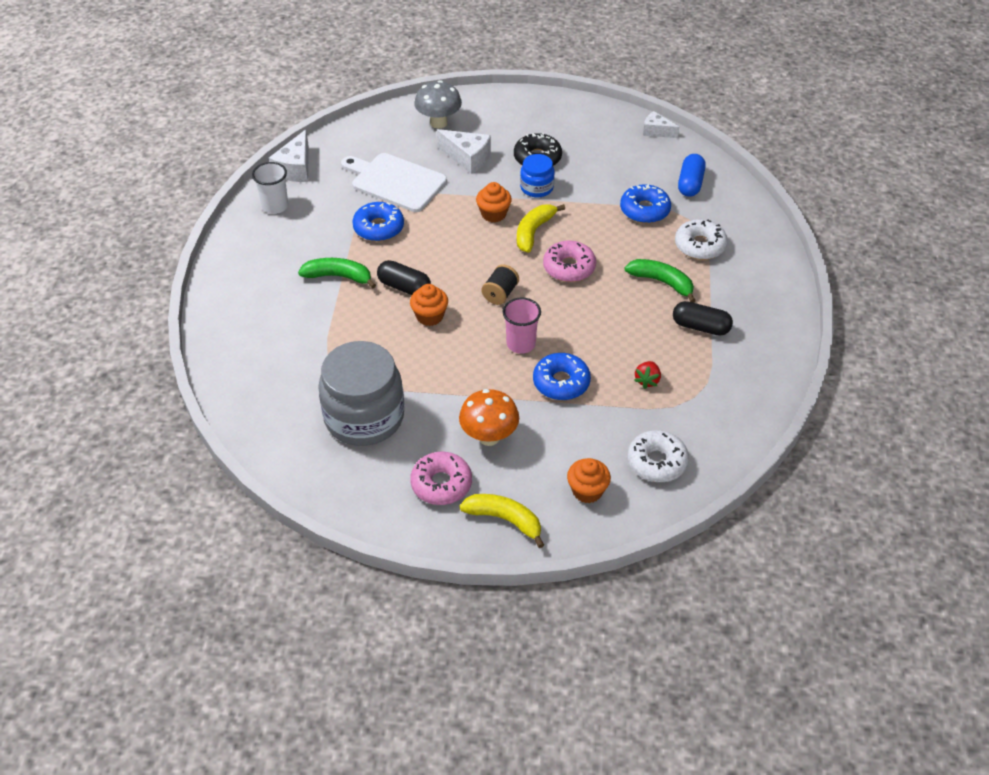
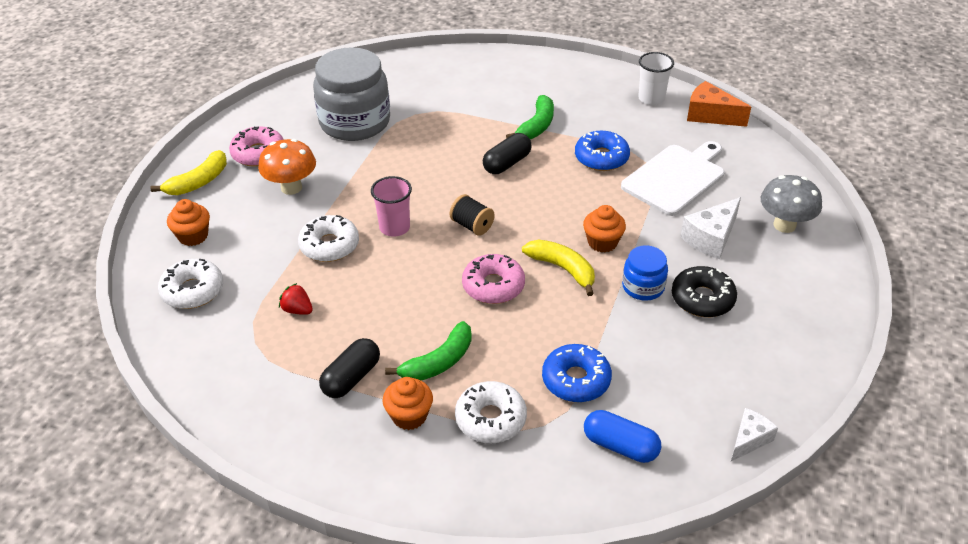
camera: 105 degrees right, 5 degrees down
(295, 168) = (710, 115): white cheese -> orange cheese
(429, 316) = (459, 174): orange cupcake -> orange cupcake (409, 416)
(561, 382) = (329, 245): blue donut -> white donut

